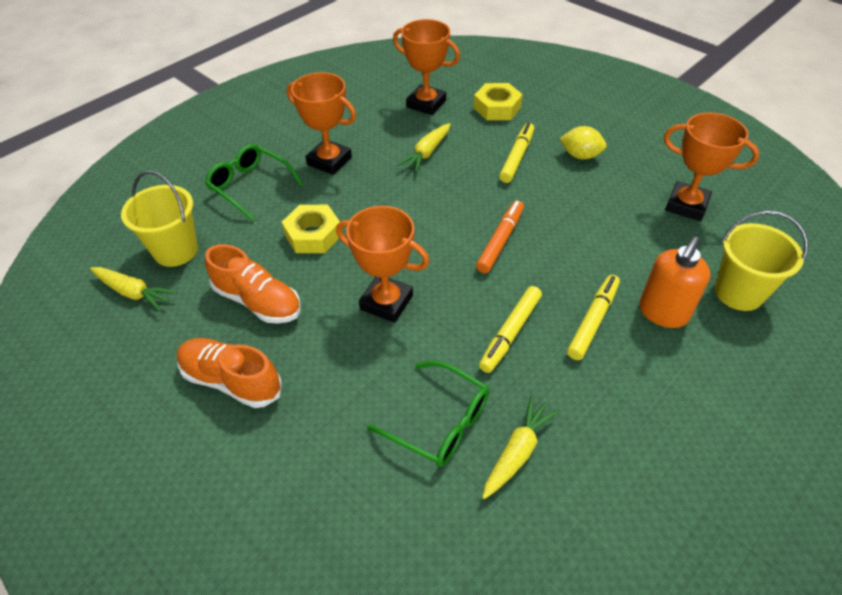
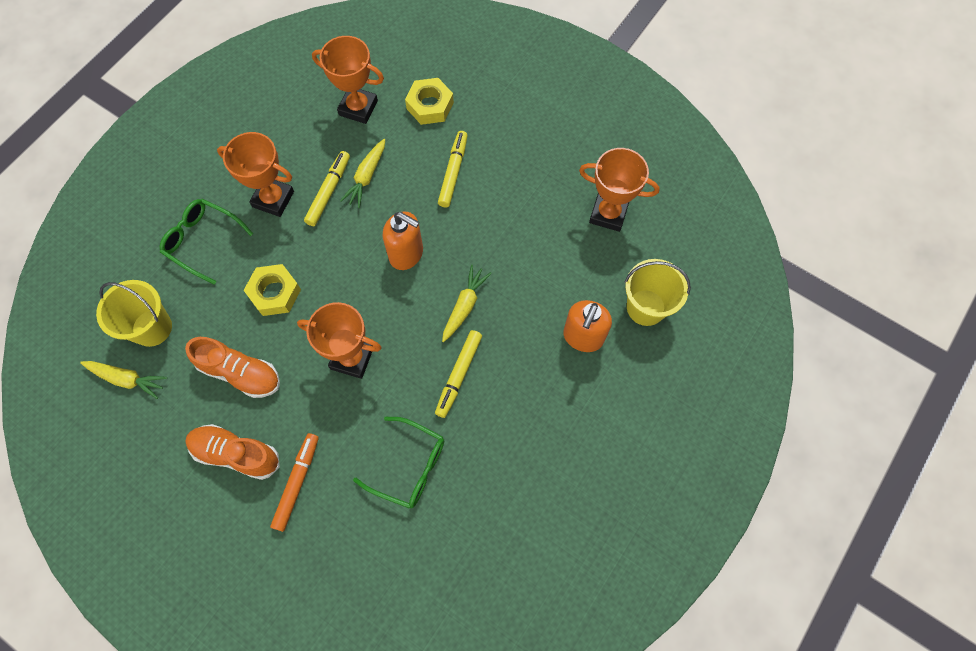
camera: 10 degrees left, 20 degrees up
(461, 217) = (406, 254): none -> orange soap dispenser
(500, 241) = (444, 277): orange marker -> orange marker (297, 482)
(517, 452) = (470, 482): yellow carrot -> yellow carrot (464, 306)
(580, 155) = (513, 163): yellow lemon -> none
(593, 321) = (526, 353): yellow marker -> yellow marker (329, 191)

